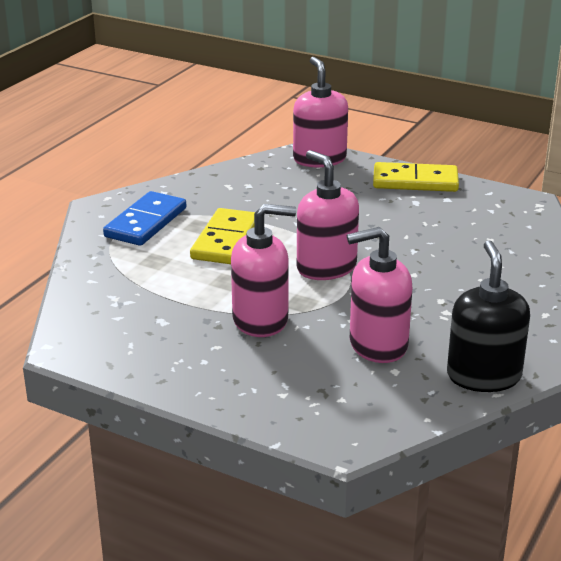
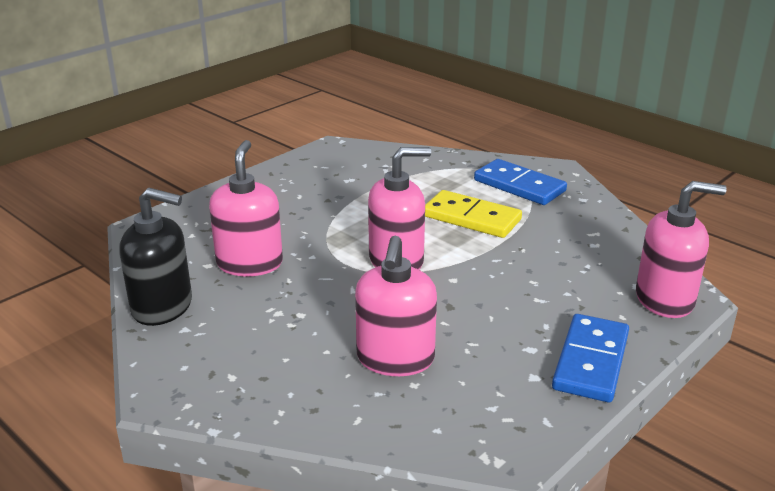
camera: 105 degrees right, 0 degrees up
(261, 320) = (324, 217): pink soap dispenser -> pink soap dispenser (395, 359)
(415, 181) = (591, 361): yellow domino -> blue domino

